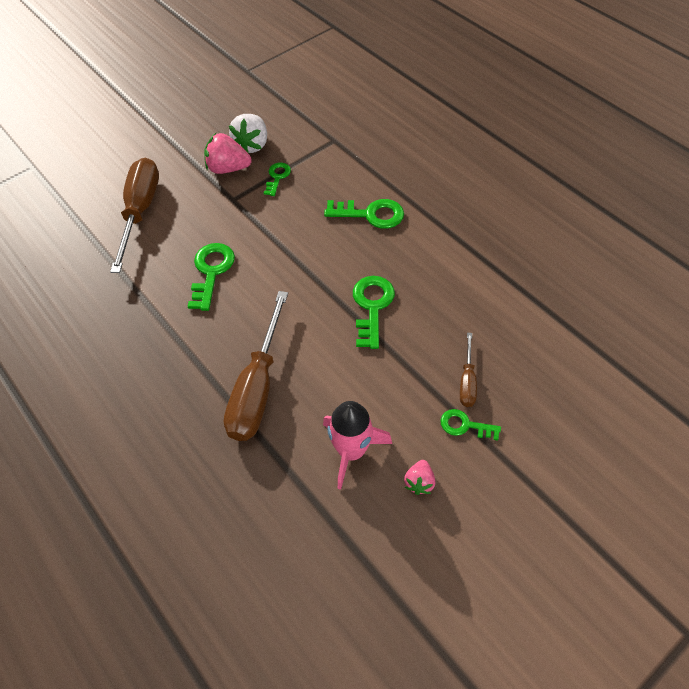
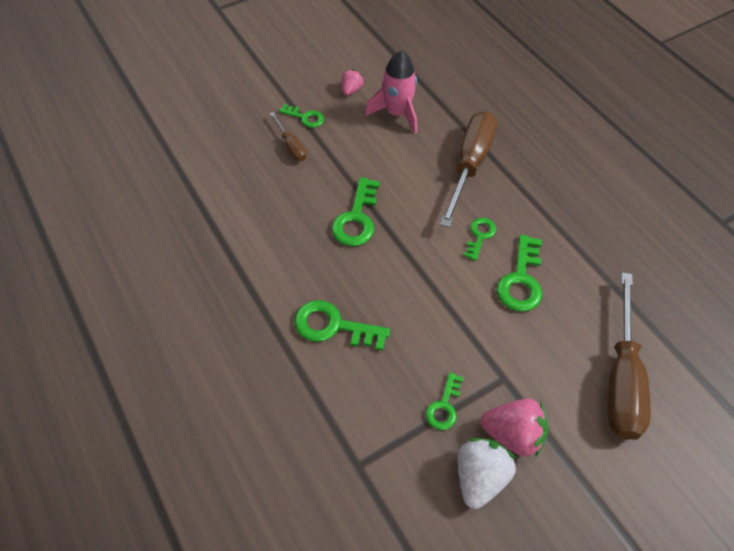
camera: 175 degrees left, 0 degrees up
(248, 307) = (480, 236): none -> green key
(467, 381) = (291, 146): brown screwdriver -> brown screwdriver turned 135 degrees clockwise

